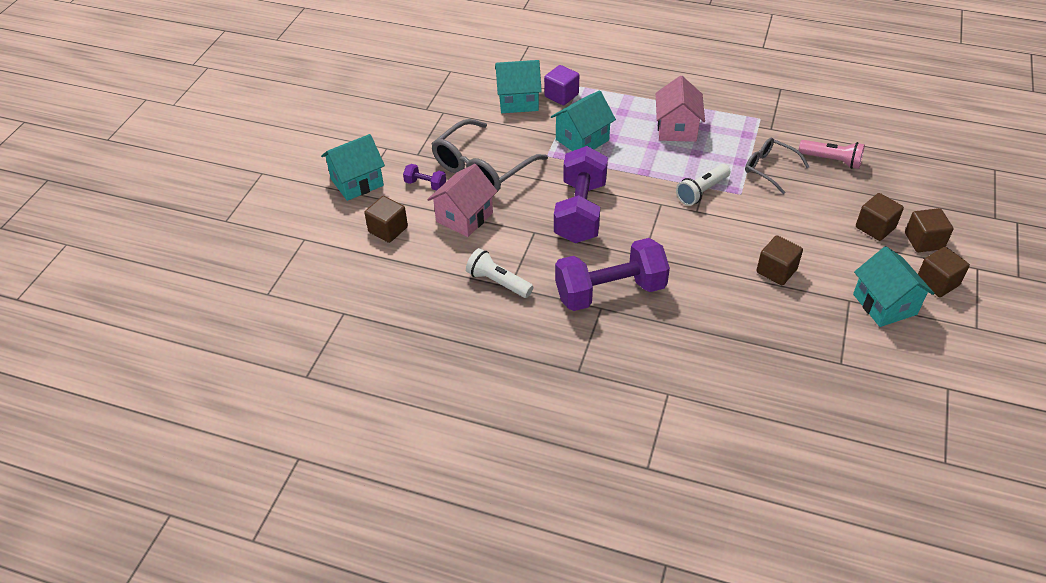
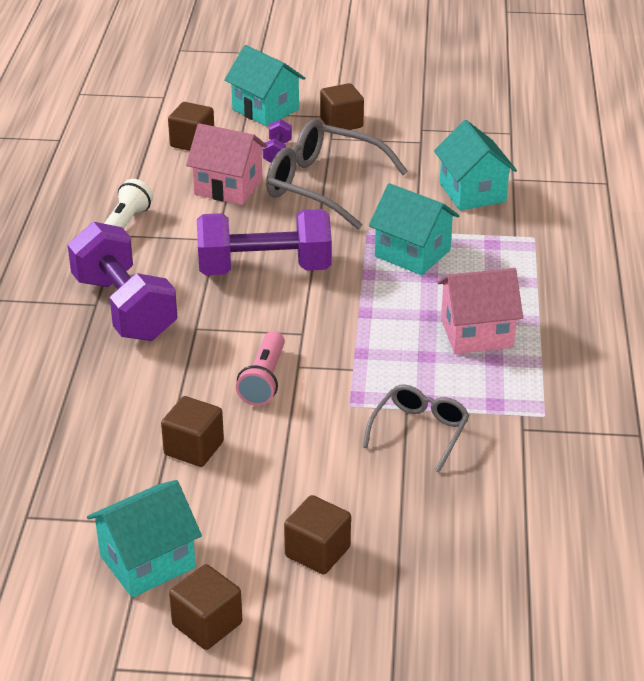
camera: 75 degrees right, 10 degrees down
(561, 95) = (503, 224): purple cube -> none
(702, 192) = (341, 368): white flashlight -> none
(831, 160) = (468, 500): pink flashlight -> pink flashlight (264, 380)
(924, 241) = (301, 610): brown cube -> brown cube (341, 123)

